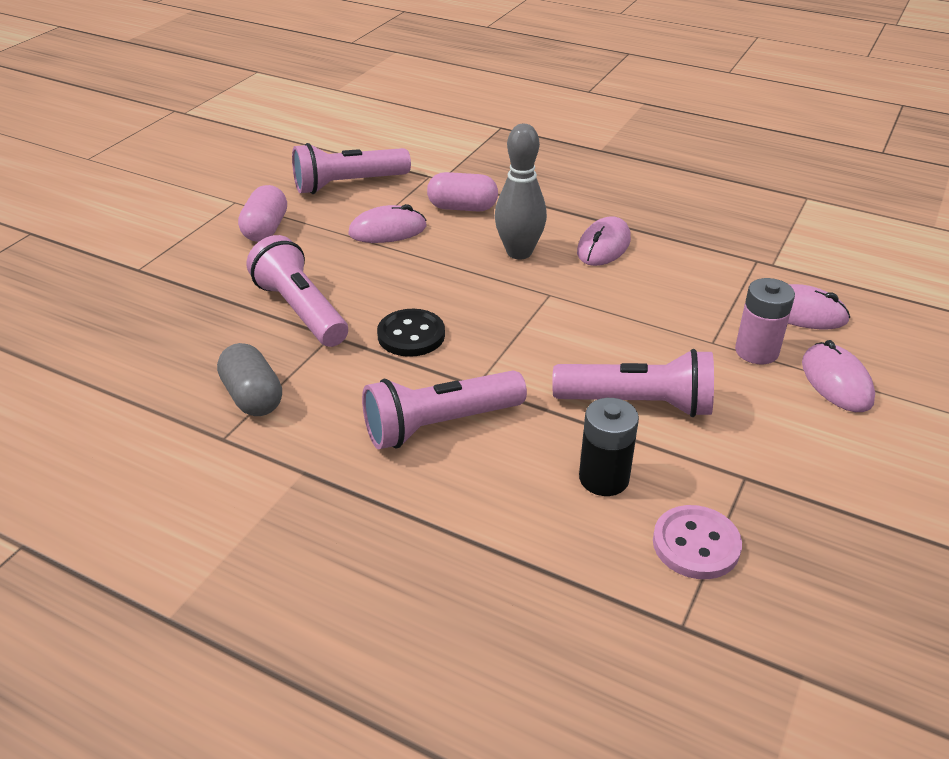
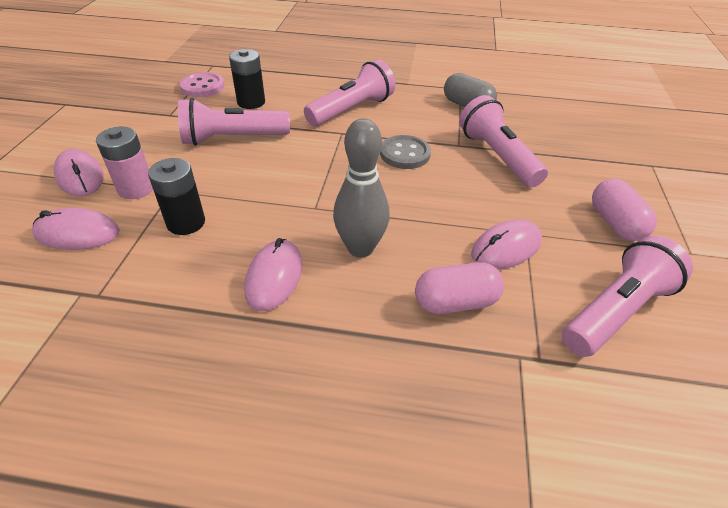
camera: 160 degrees right, 5 degrees up
(300, 310) = (497, 156): pink flashlight -> pink flashlight turned 150 degrees counterclockwise
(411, 335) = (405, 154): black button -> grey button
(689, 303) = (186, 222): none -> black battery

